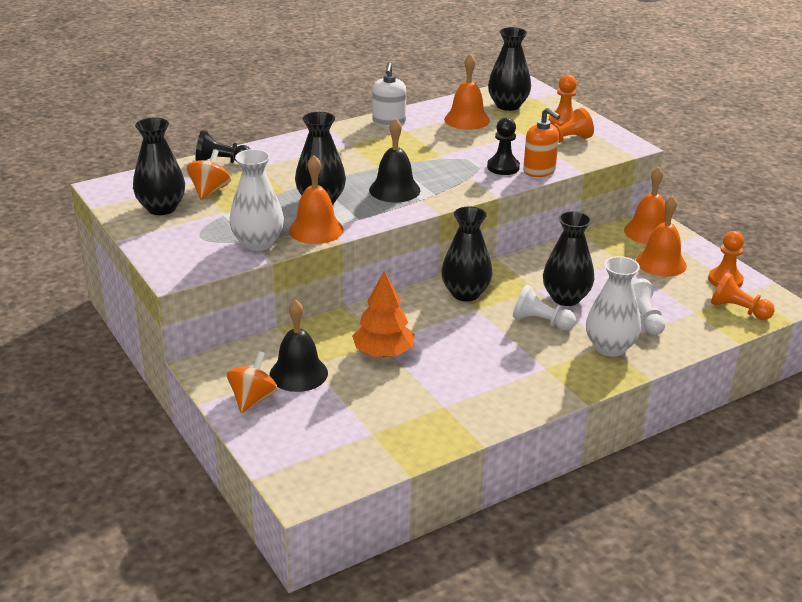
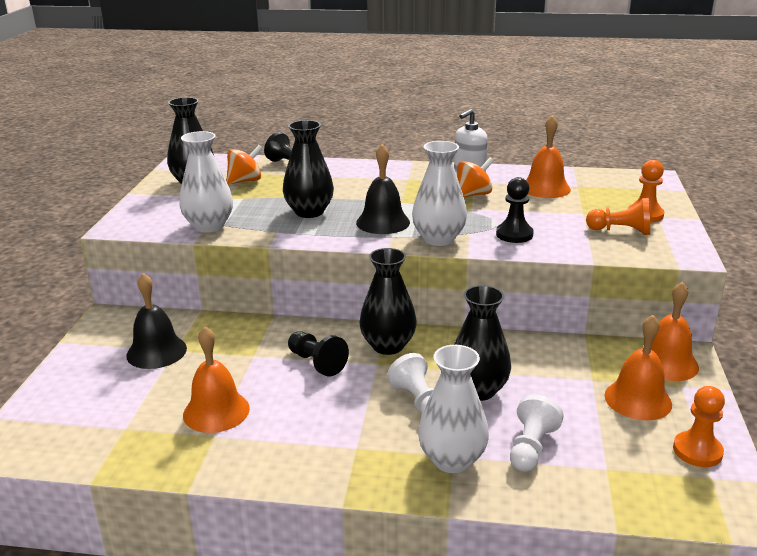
camera: 40 degrees right, 5 degrees down
(252, 399) = (96, 356): orange spinning top -> orange spinning top (473, 194)
(316, 230) = (267, 231): orange bell -> orange bell (216, 411)
(383, 352) = (242, 365): orange tree -> none
(435, 327) = (316, 363): none -> black pawn
(457, 189) = (438, 239): none -> white vase
(508, 105) = (607, 187): black vase -> none
(539, 171) = (546, 248): orange soap dispenser -> none
(738, 310) = (668, 492): orange pawn -> none

